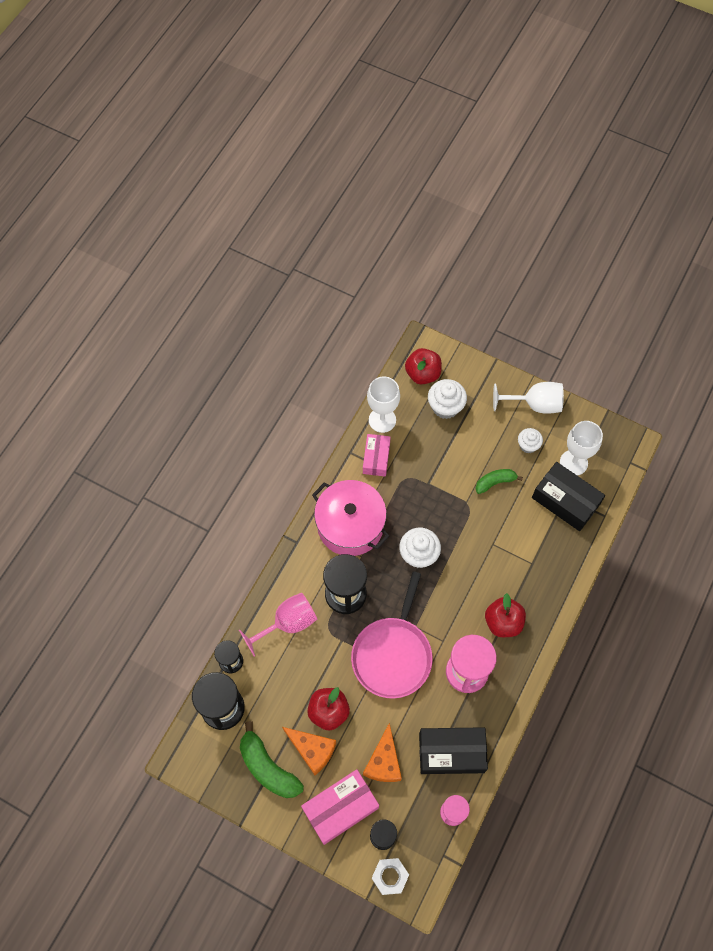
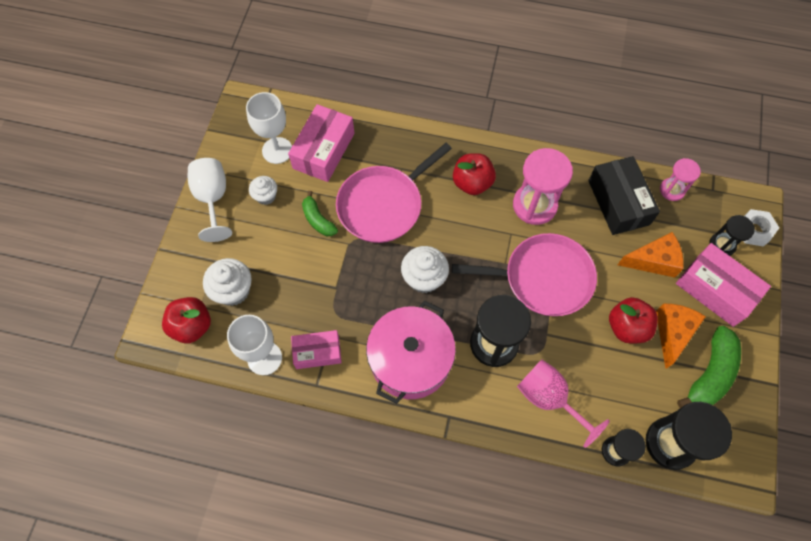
camera: 105 degrees left, 0 degrees up
(497, 538) = (383, 205): none -> pink pan
(565, 501) = (324, 151): black box -> pink box

